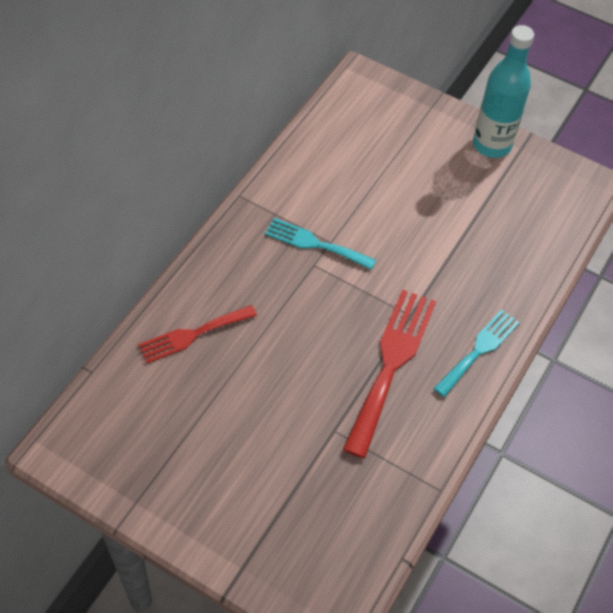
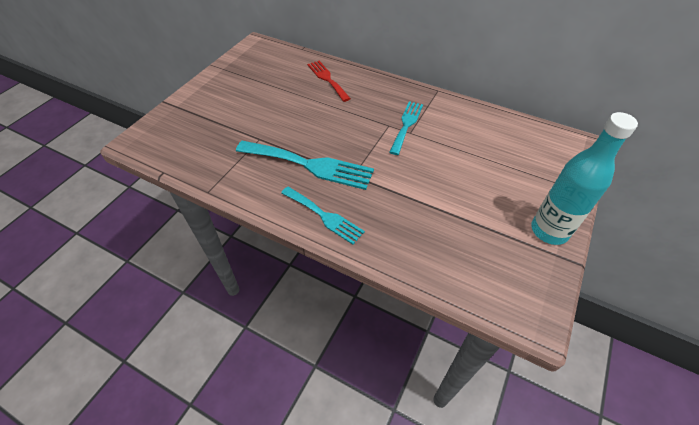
camera: 90 degrees right, 5 degrees down
(391, 364) = (310, 165): red fork -> turquoise fork

